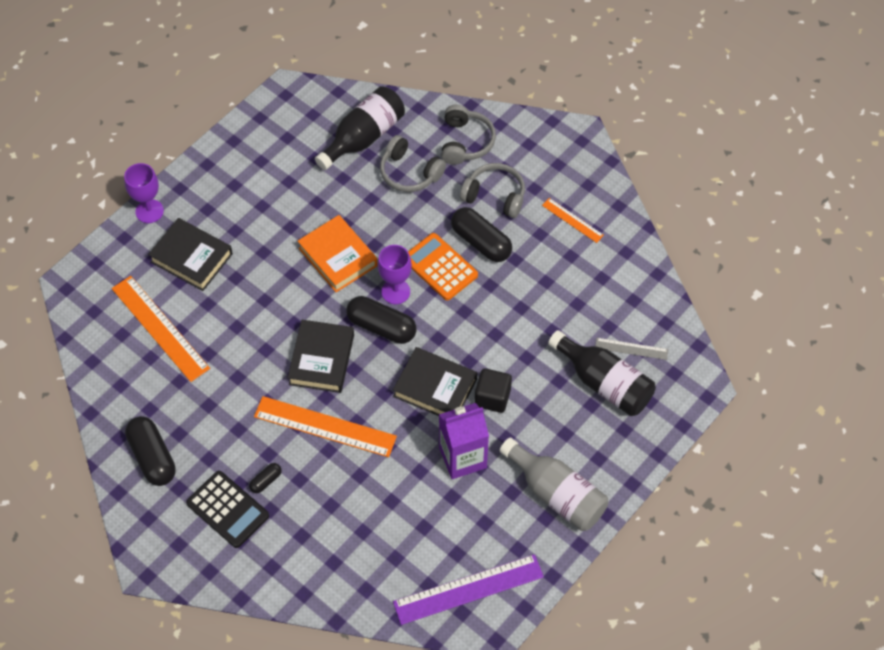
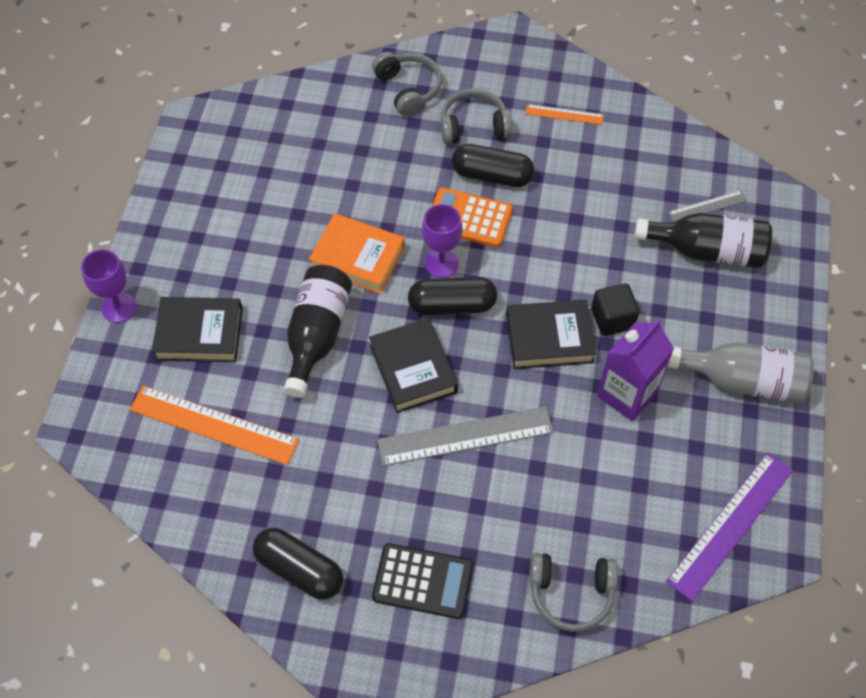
camera: 30 degrees left, 0 degrees up
(266, 481) = (443, 527): black capsule -> none
(325, 426) = (465, 436): orange ruler -> grey ruler
(363, 137) = (302, 130): black bottle -> black bottle (317, 335)
(409, 173) = (373, 142): grey headphones -> grey headphones (571, 593)

